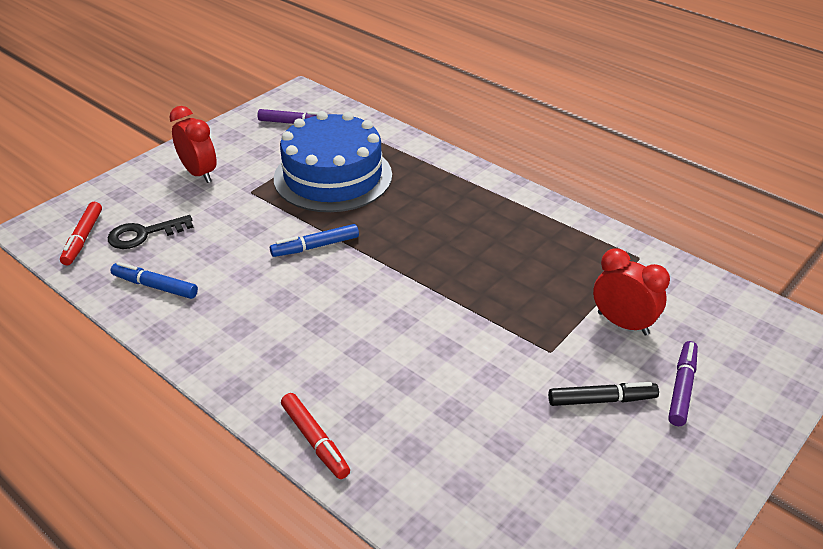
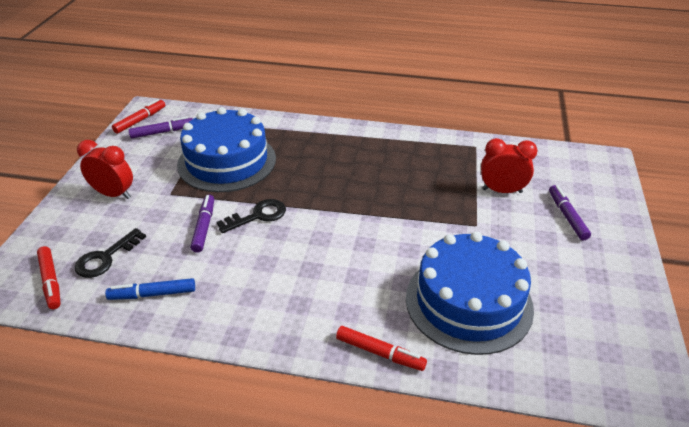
camera: 30 degrees left, 0 degrees up
(254, 238) = (204, 227): none -> purple marker
(284, 104) = (140, 120): none -> red marker
(315, 246) = (258, 216): blue marker -> black key
(459, 433) = (468, 302): none -> blue cake
(601, 400) = (531, 243): black marker -> none

